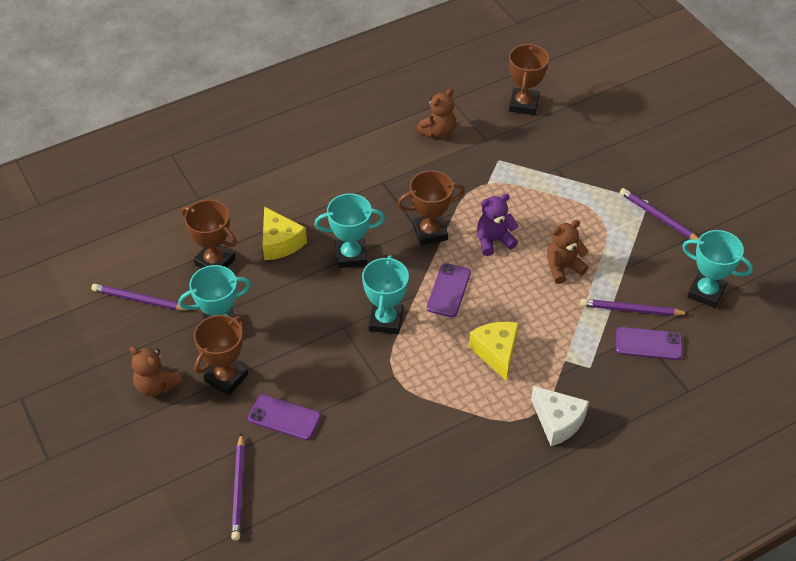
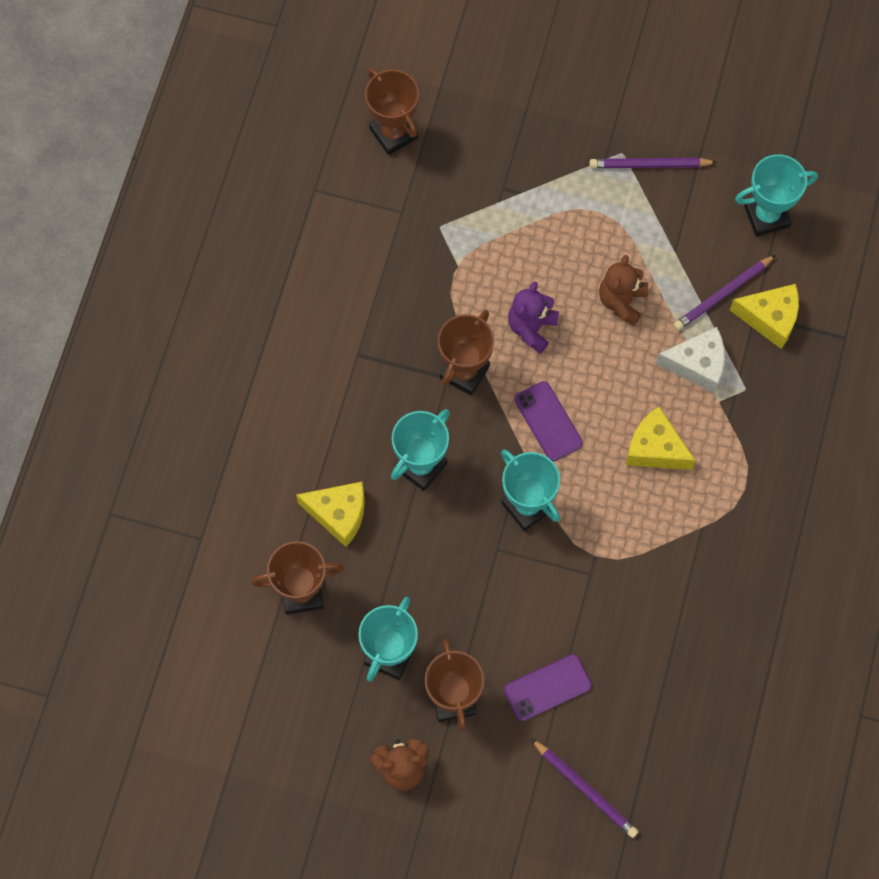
camera: 45 degrees left, 20 degrees up
(140, 300) = (280, 700): purple pencil -> none
(437, 132) = (346, 244): brown teddy bear -> none
(557, 422) = (772, 470): white cheese -> white cheese (697, 365)
(648, 344) = (770, 318): purple phone -> yellow cheese

